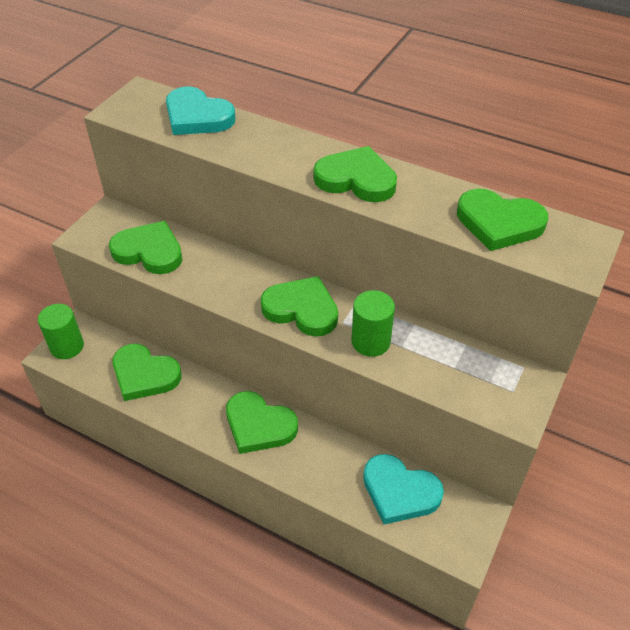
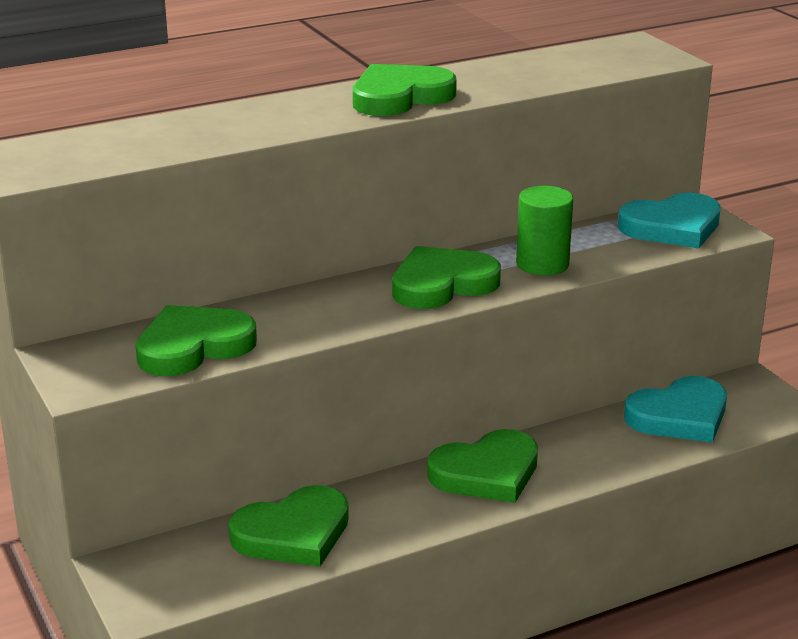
camera: 55 degrees left, 20 degrees down
(67, 346) = (146, 587): green cylinder -> none
(197, 117) = (132, 136): turquoise heart -> turquoise heart (672, 227)
(499, 223) = (564, 65): green heart -> none

